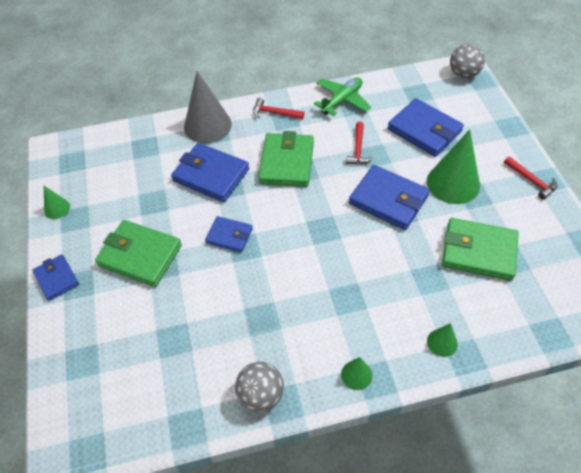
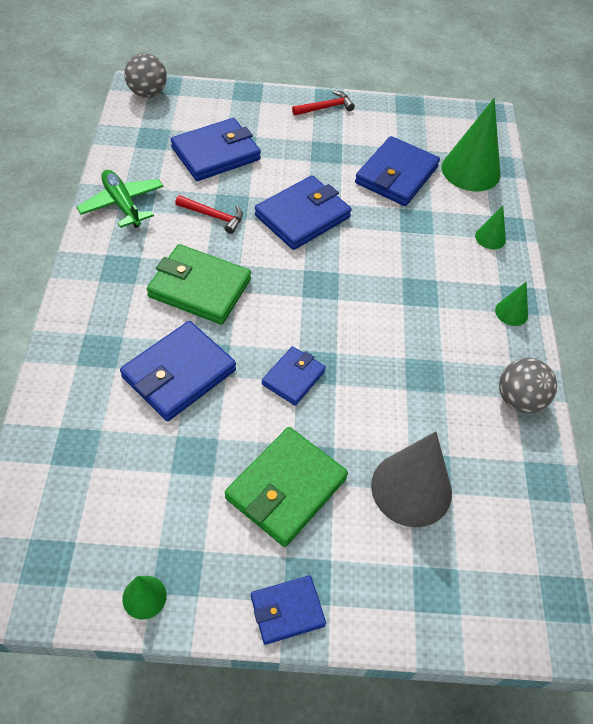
camera: 80 degrees left, 0 degrees up
(207, 125) = (79, 356): grey cone -> grey cone (411, 488)
(275, 113) = (102, 275): red hammer -> none
(453, 183) = (303, 160): green cone -> green cone (471, 170)
(478, 251) = (396, 175): green wallet -> blue wallet

